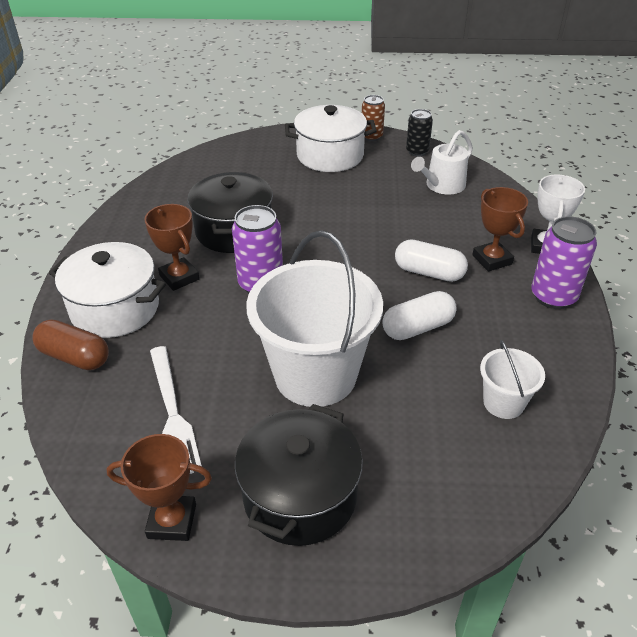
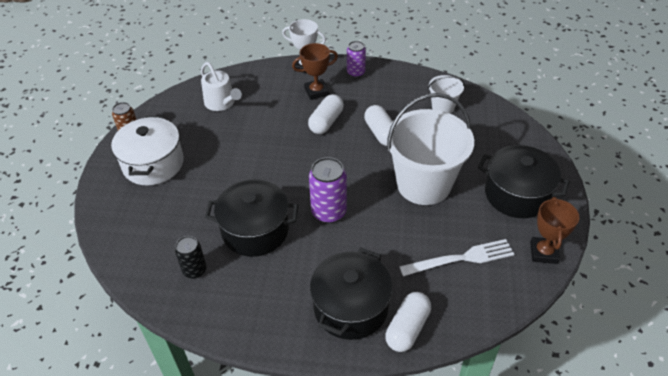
camera: 85 degrees left, 5 degrees up
(75, 357) = (407, 328): brown capsule -> white capsule
(115, 309) = (351, 307): white pot -> black pot
(179, 277) = (314, 265): brown trophy -> none
(417, 151) = (167, 110): black can -> black can (194, 270)
(553, 296) = (356, 73): purple can -> purple can, size x0.64

